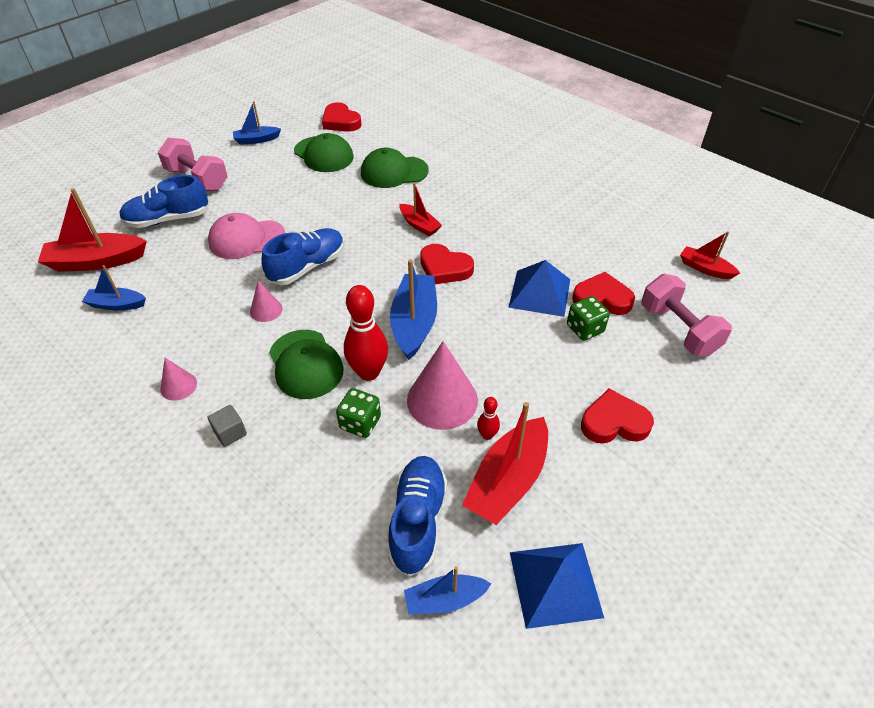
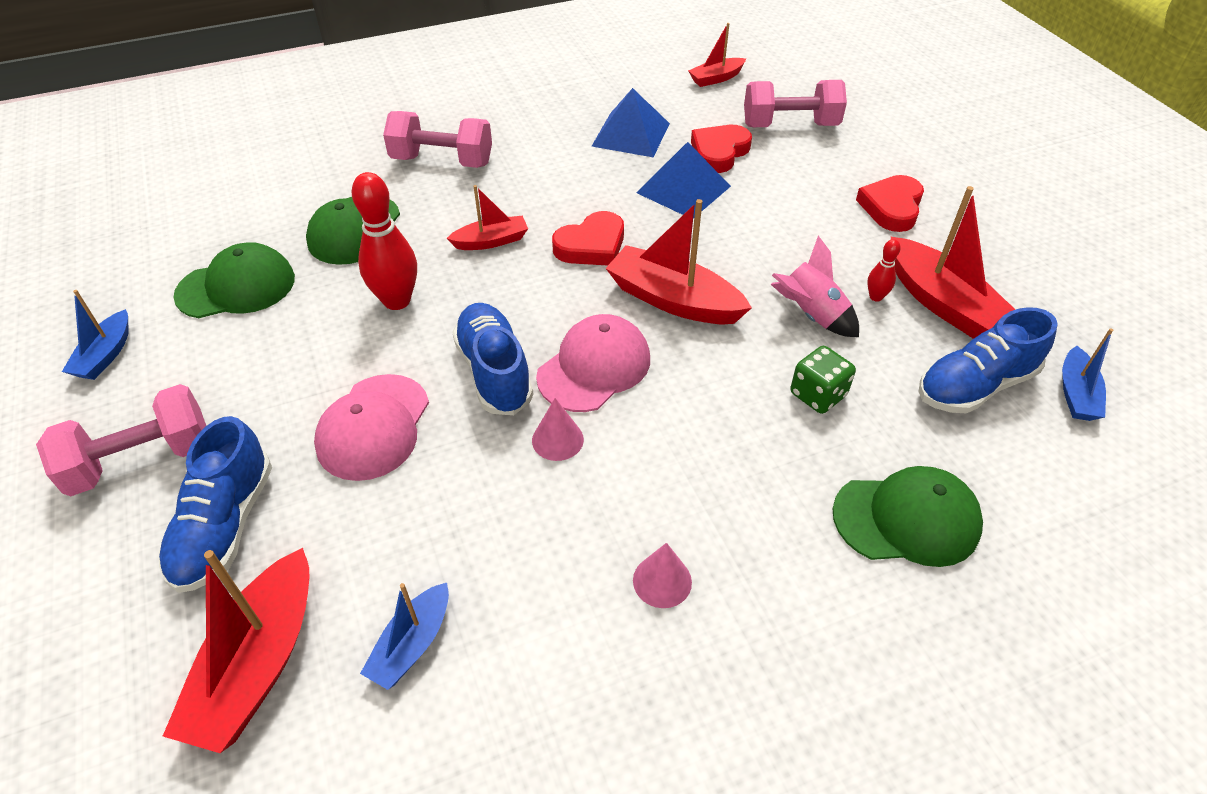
camera: 65 degrees left, 0 degrees up
(230, 433) = (782, 533): grey cube -> none
(305, 364) = (692, 422): green cap -> green cap (906, 519)
(331, 306) = (594, 367): none -> pink cap
(341, 122) = (168, 246): red heart -> none
(368, 372) = (737, 364): red bowling pin -> red bowling pin (397, 301)
(414, 323) = (674, 300): blue boat -> red boat
(417, 520) = (975, 386): blue shoe -> blue shoe turned 60 degrees counterclockwise
(442, 400) = (811, 315): pink cone -> pink rocket
(482, 178) = (442, 161): none -> pink dumbbell
(555, 584) = (1070, 312): blue pyramid -> blue pyramid (631, 134)
(585, 329) = (757, 179): green dice -> none

